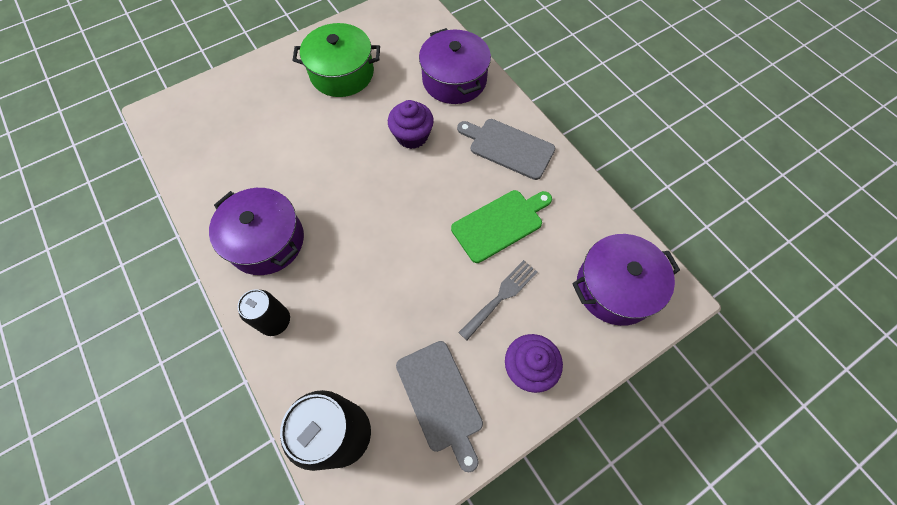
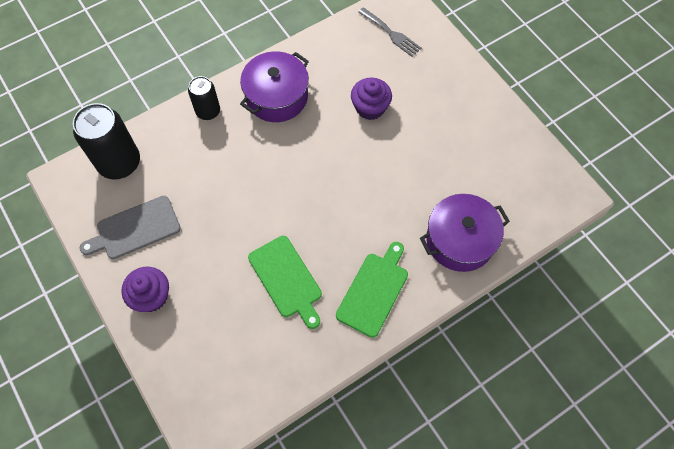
camera: 90 degrees right, 0 degrees up
(342, 73) = (460, 136): green pot -> none
(412, 136) = (385, 202): purple cupcake -> purple cupcake (370, 108)
(501, 296) = (215, 277): grey fork -> grey fork (391, 33)
(508, 147) = (374, 291): grey cutting board -> green cutting board
(615, 287) = (216, 379): purple pot -> none

